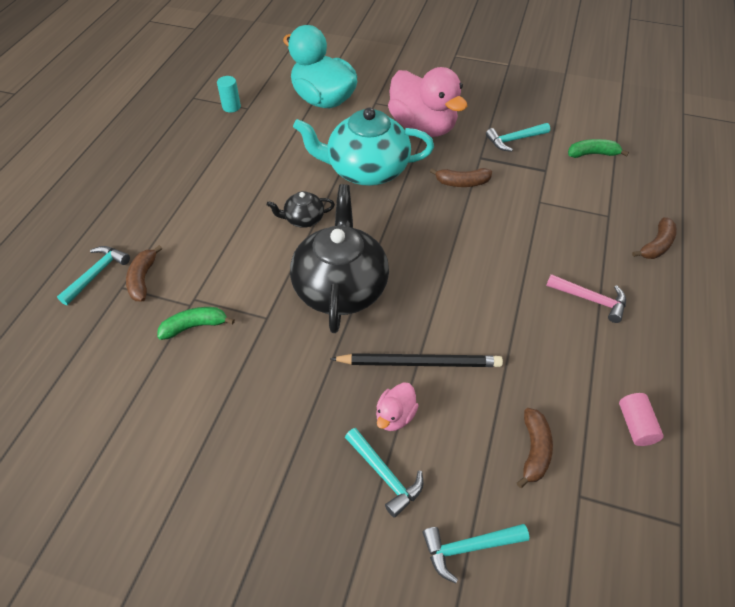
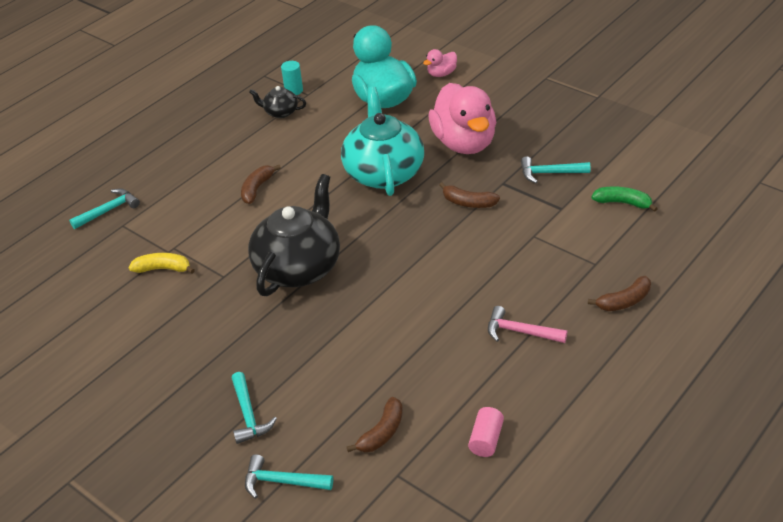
camera: 25 degrees right, 10 degrees down
(143, 279) = (142, 223): brown banana -> brown banana (257, 189)
(195, 326) = (163, 269): green banana -> yellow banana
(303, 219) = (300, 204): black teapot -> black teapot (280, 112)
(366, 170) = (384, 172): turquoise teapot -> turquoise teapot turned 60 degrees clockwise
(395, 416) = (283, 376): pink duck -> pink duck (441, 74)
(420, 362) = (329, 342): black pencil -> none
(590, 300) = (520, 332): pink hammer -> pink hammer turned 150 degrees clockwise

